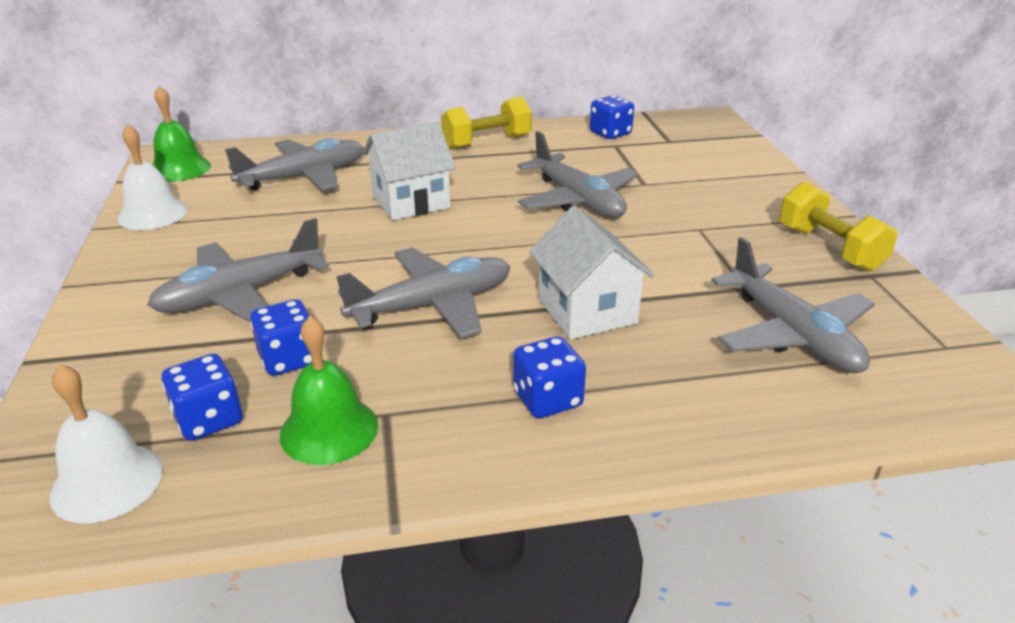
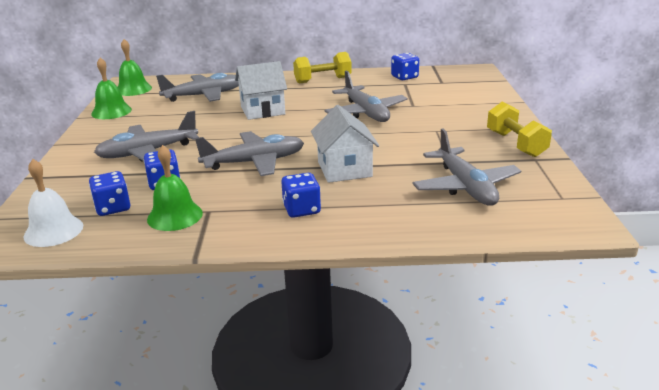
camera: 10 degrees right, 5 degrees down
(152, 214) = (111, 111): white bell -> green bell

